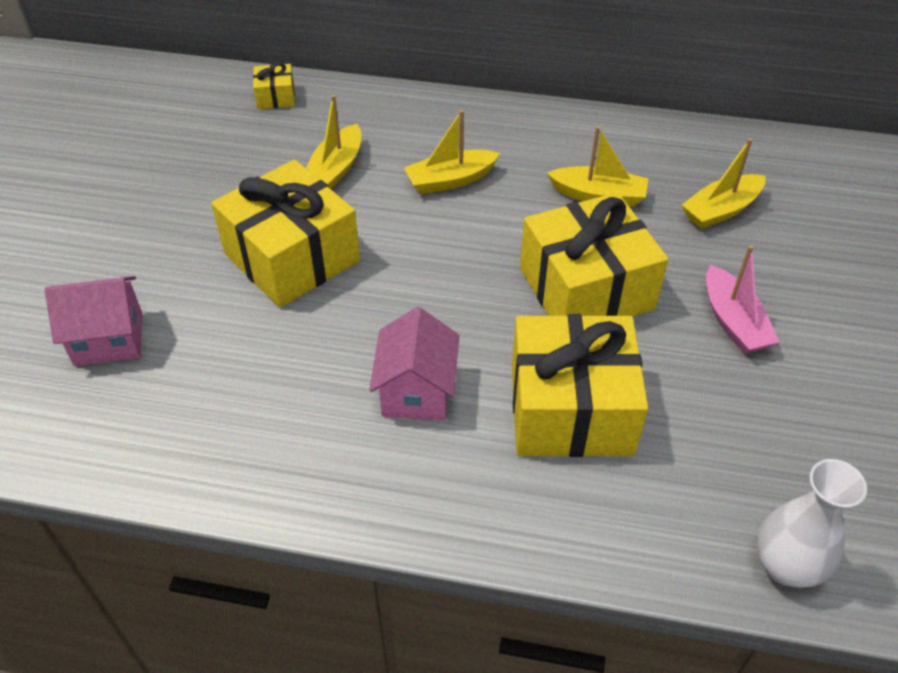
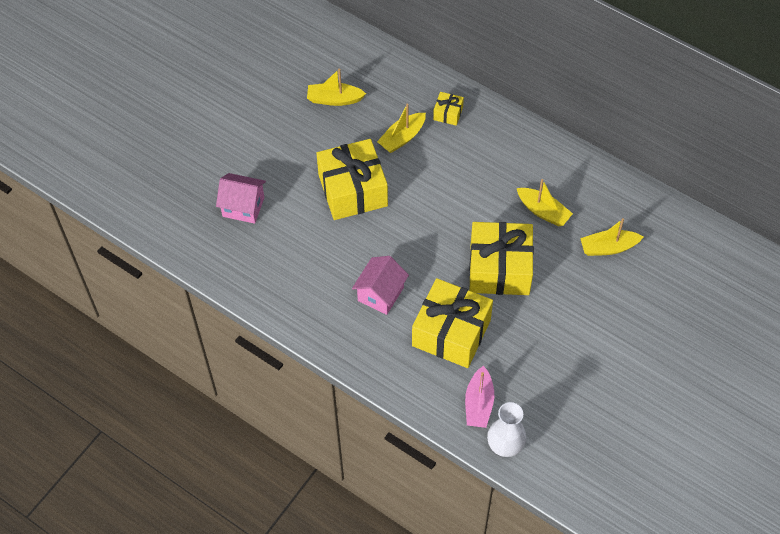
camera: 25 degrees right, 10 degrees up
(276, 97) = (390, 69): yellow gift -> yellow gift (448, 113)
(450, 180) = (463, 169): yellow boat -> yellow boat (334, 99)
(733, 322) = (566, 318): pink boat -> pink boat (479, 403)

